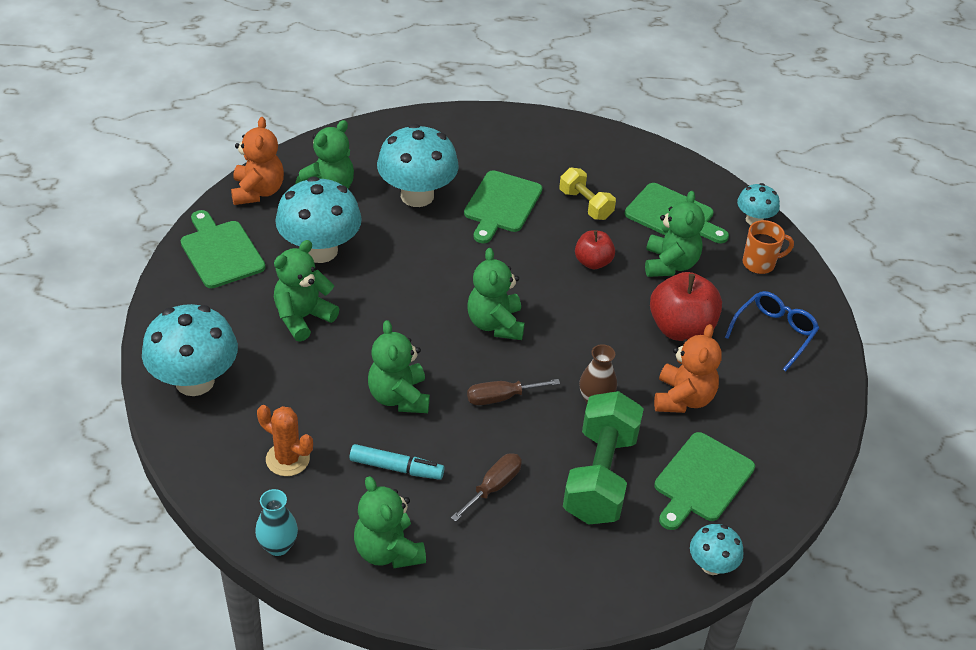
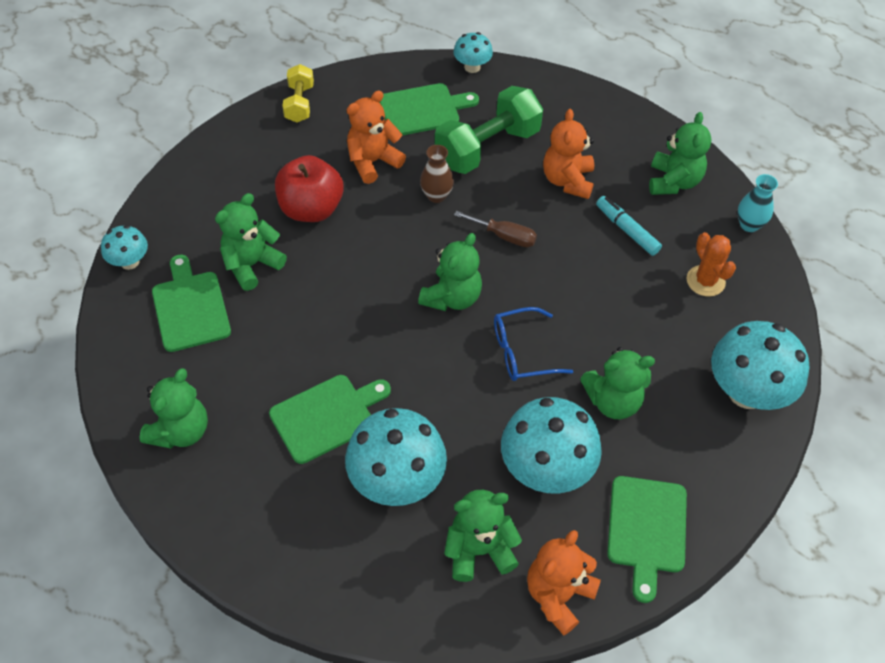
camera: 140 degrees left, 10 degrees up
(399, 397) = (583, 281): green teddy bear -> green teddy bear (180, 431)
(493, 487) = (567, 180): brown screwdriver -> orange teddy bear
(585, 204) = (250, 367): yellow dumbbell -> yellow dumbbell (299, 103)
(593, 262) = (312, 305): red apple -> none
(760, 263) = (181, 222): orange mug -> none
(774, 333) = (247, 166): blue glasses -> blue glasses (522, 352)

